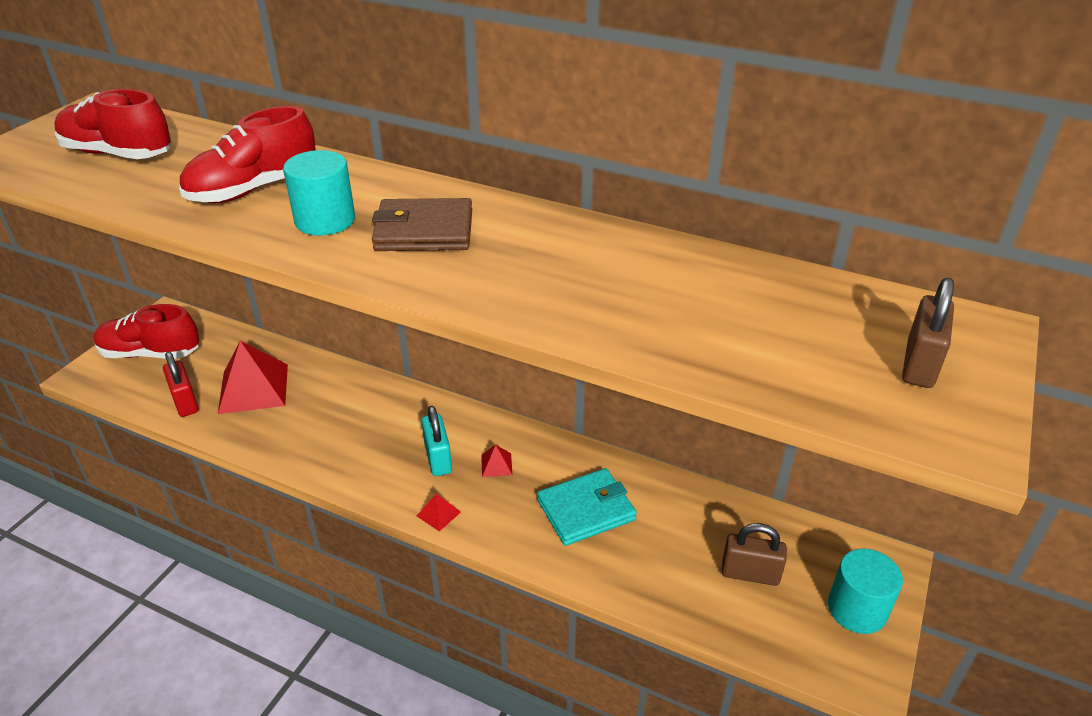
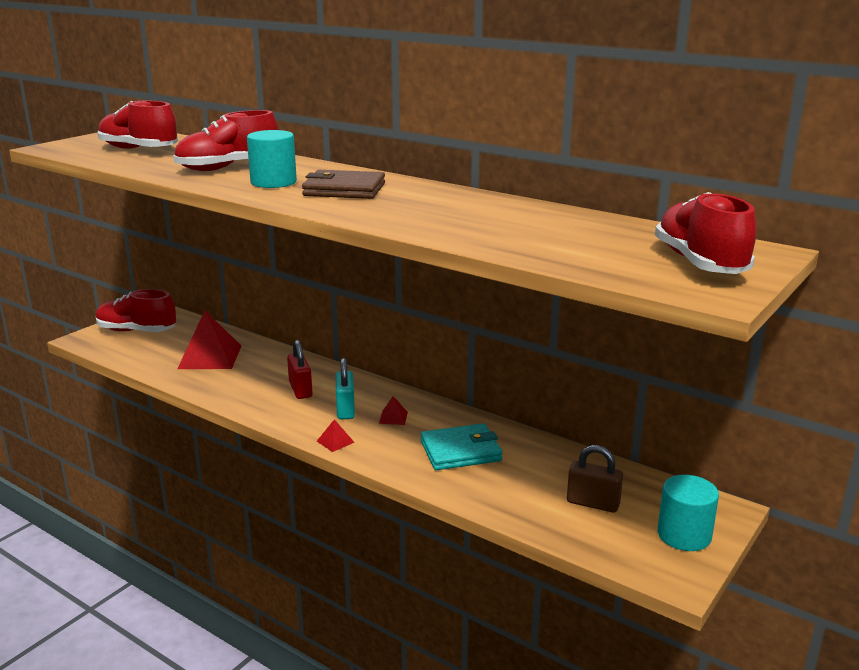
camera: 10 degrees right, 15 degrees down
(185, 402) = (154, 360): red padlock -> red padlock (300, 390)
(919, 364) = (700, 263): brown padlock -> red shoe

